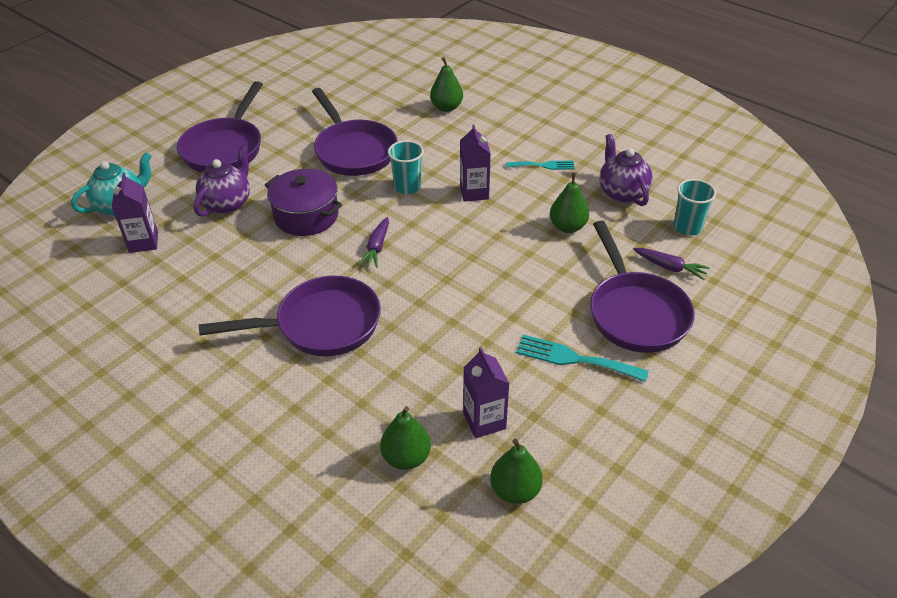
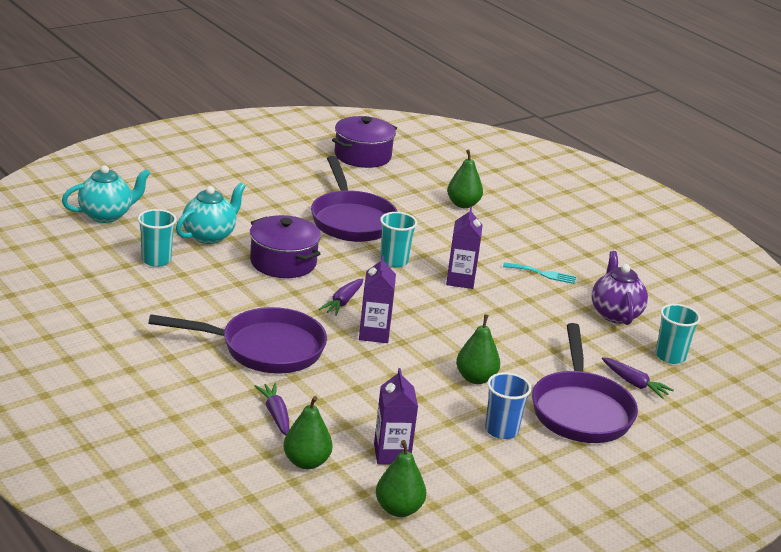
camera: 10 degrees right, 15 degrees down
(143, 242) = (118, 248): purple carton -> purple carton (374, 334)
(184, 246) = (156, 260): none -> turquoise cup
(225, 148) = (223, 191): purple pan -> none
(227, 204) = (209, 236): purple teapot -> turquoise teapot
(340, 77) = (362, 156): none -> purple pot
(357, 405) = (275, 415): none -> purple carrot
(567, 227) = (544, 328): green pear -> green pear (475, 378)
(574, 359) = (501, 430): turquoise fork -> blue cup

